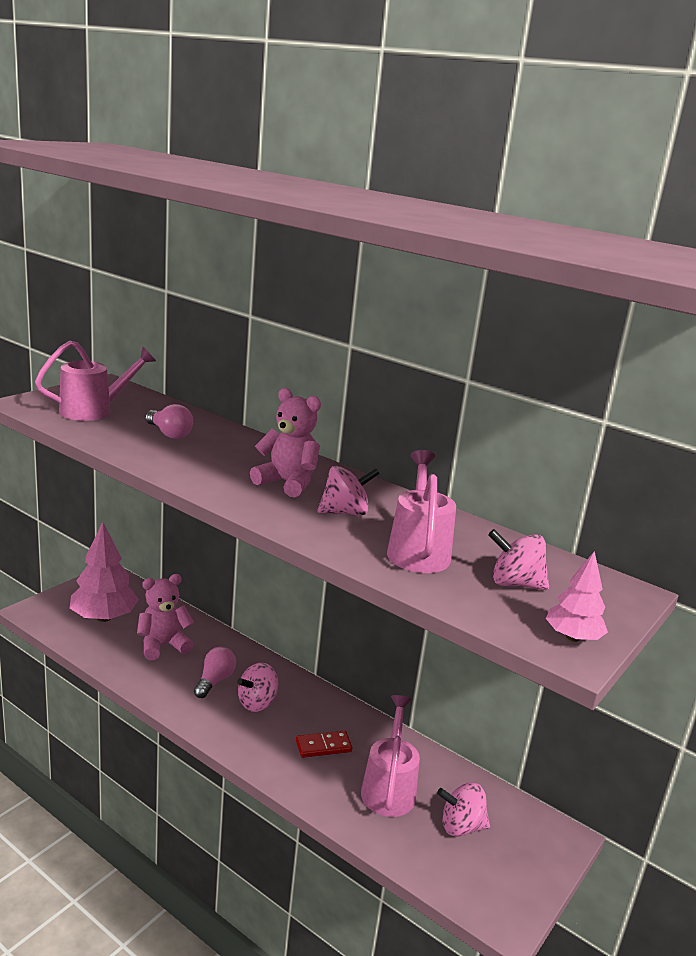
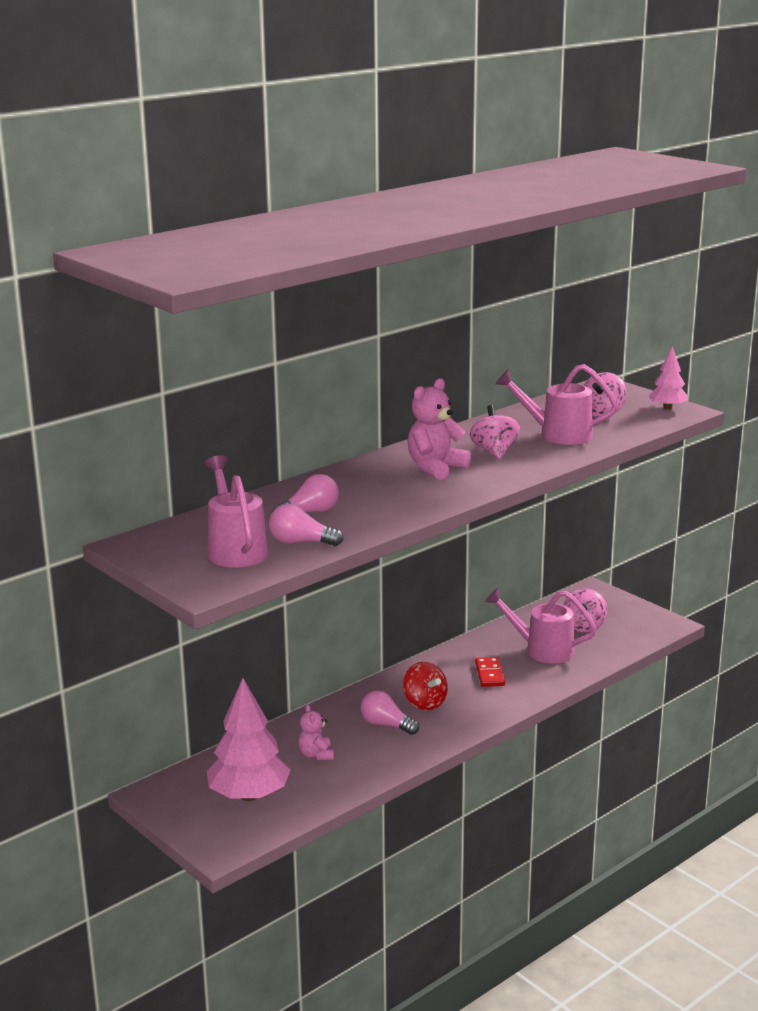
camera: 75 degrees left, 0 degrees up
(104, 430) = (301, 542): none -> pink light bulb
(163, 645) = (316, 755): pink teddy bear -> pink teddy bear, size x0.61
(257, 703) = (425, 703): pink spinning top -> red spinning top

